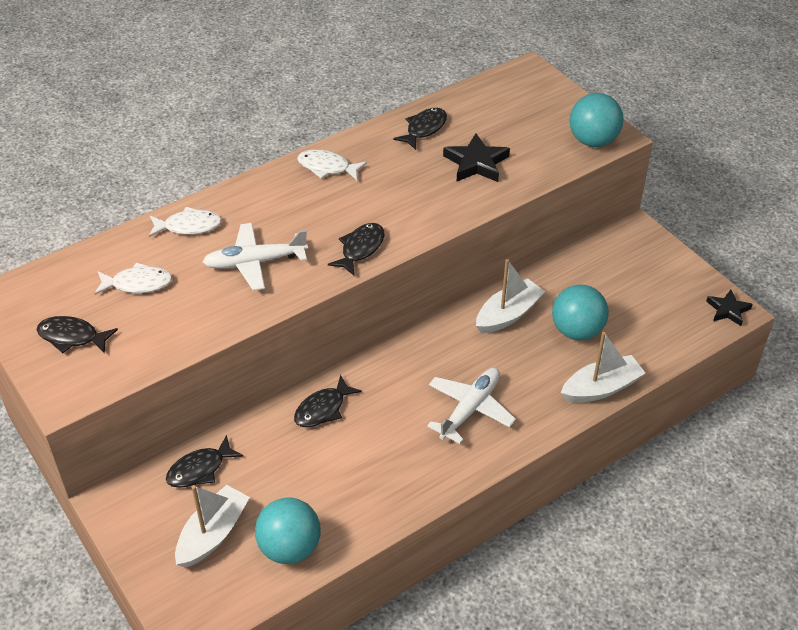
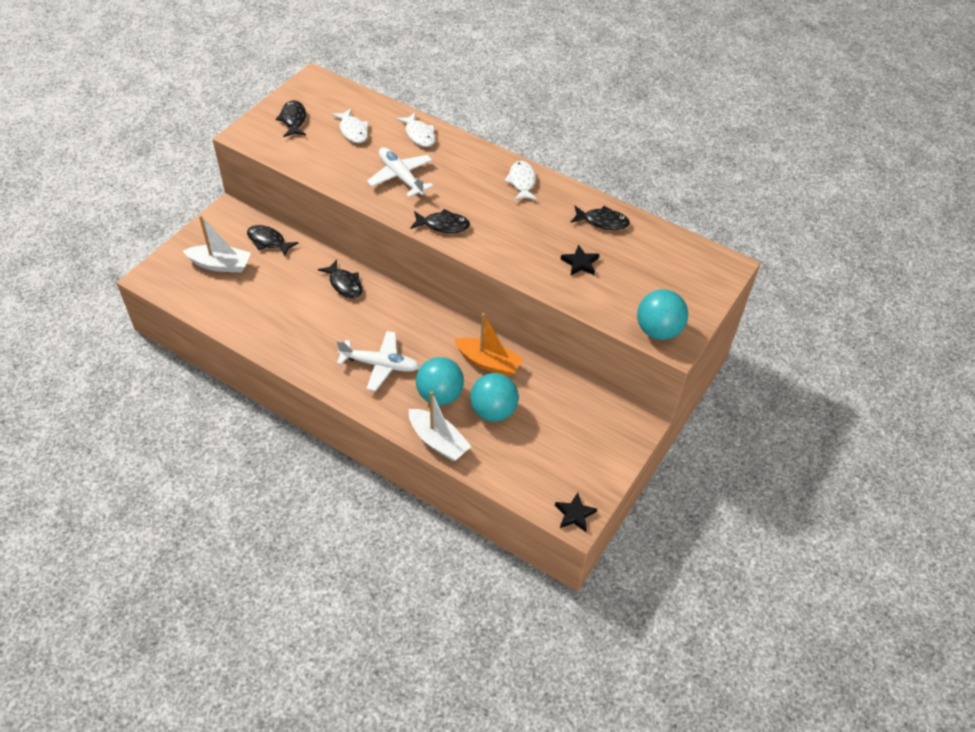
camera: 65 degrees right, 5 degrees up
(290, 548) = (222, 304): turquoise ball -> turquoise ball (440, 395)
(323, 409) = (344, 284): black fish -> black fish turned 150 degrees counterclockwise
(476, 163) = (580, 263): black star -> black star, size x0.66
(508, 314) = (488, 362): white boat -> orange boat

